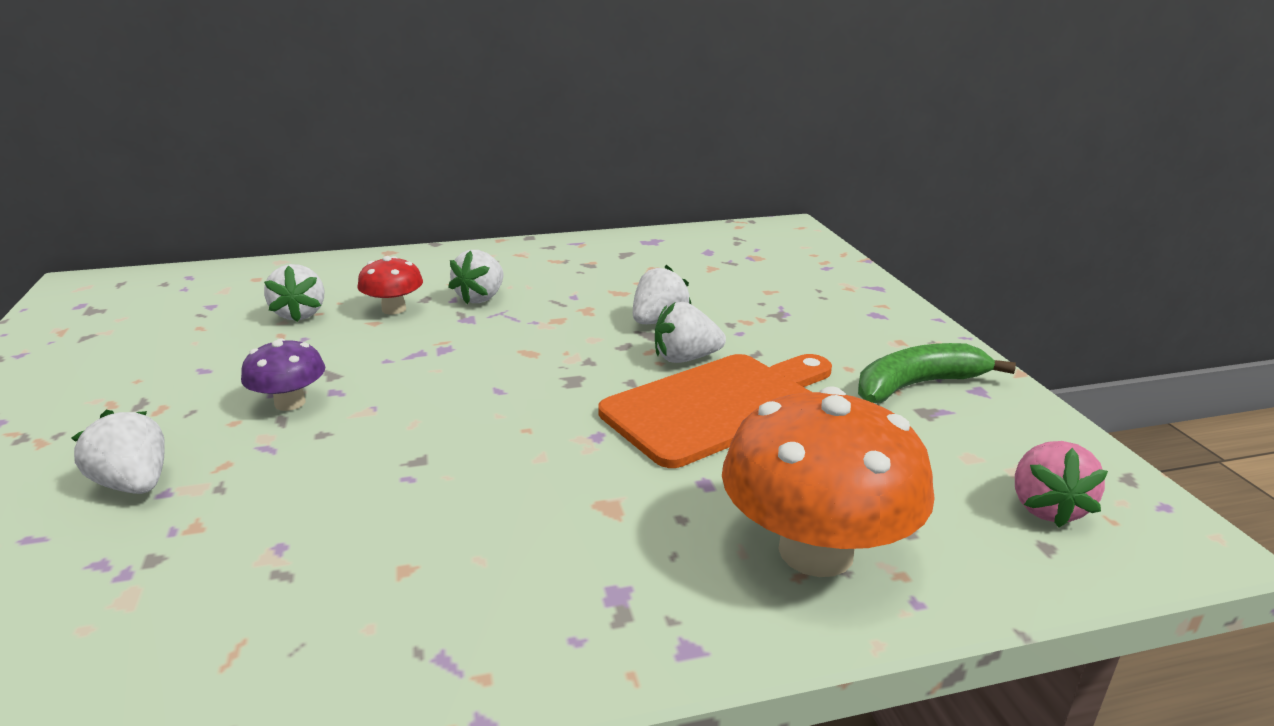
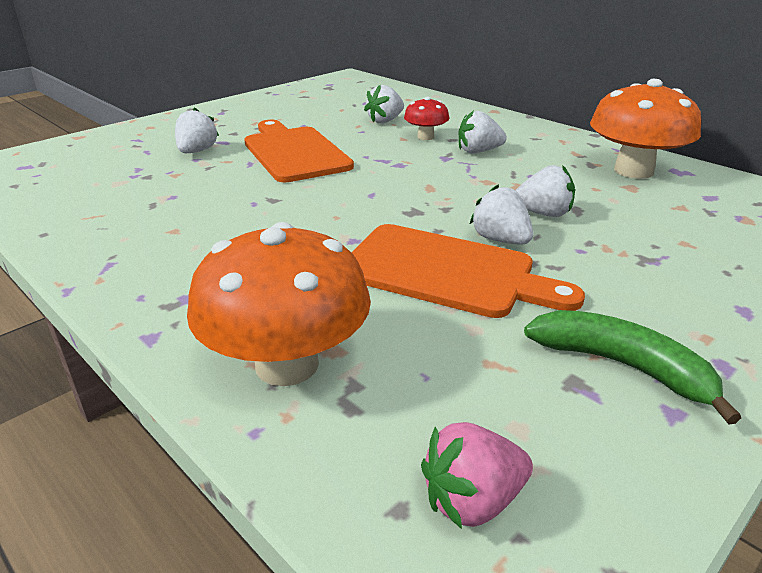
camera: 60 degrees right, 5 degrees up
(290, 403) = (294, 152): purple mushroom -> orange cutting board
(626, 255) = (633, 171): none -> orange mushroom

